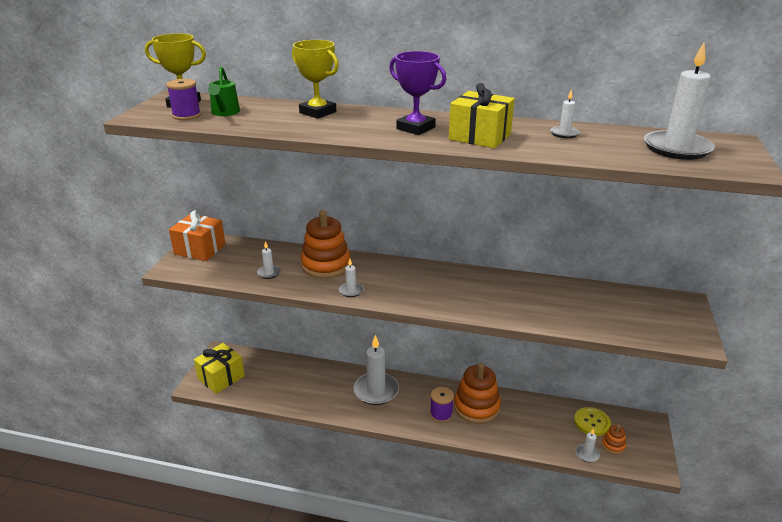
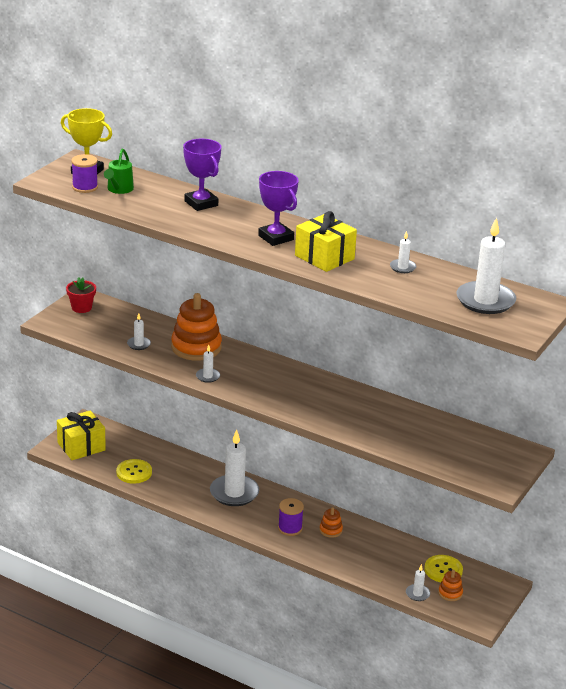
camera: 15 degrees right, 0 degrees up
(200, 249) = (81, 308): orange gift -> red flower pot
(278, 392) = (134, 472): none -> yellow button
(317, 112) = (201, 203): yellow trophy -> purple trophy
(476, 407) = (330, 530): orange stacking toy -> orange stacking toy, size x0.47

